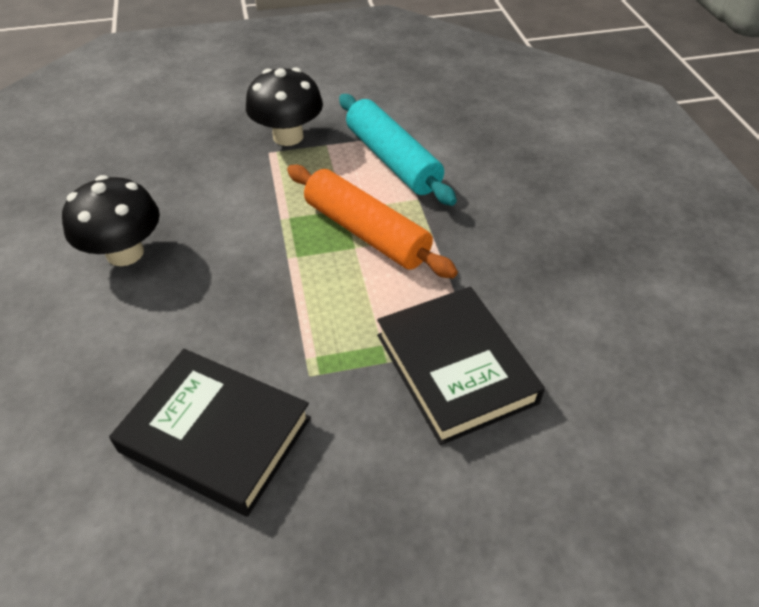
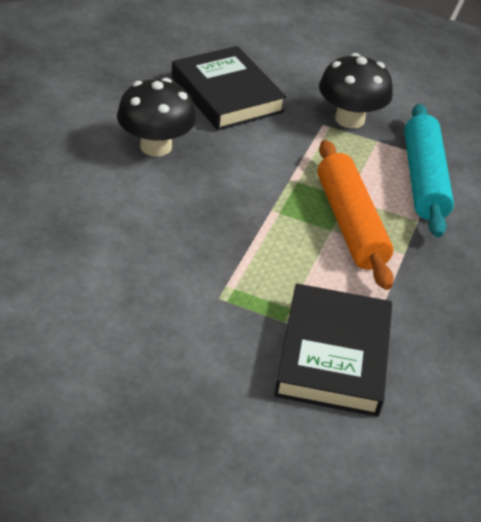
camera: 30 degrees right, 5 degrees down
(216, 434) = (125, 298): black book -> black book (227, 94)

